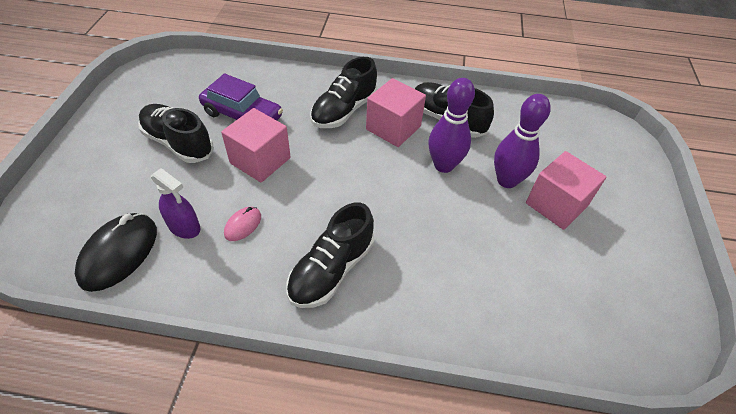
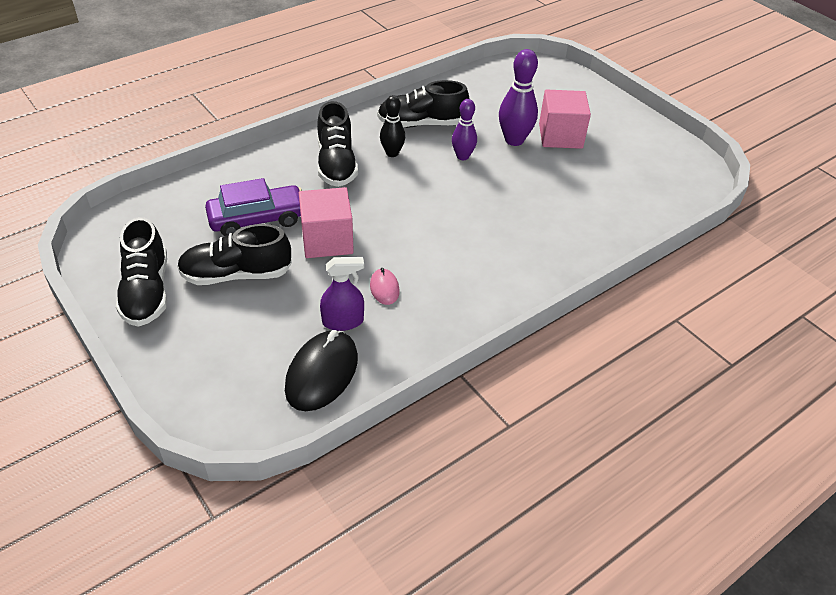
camera: 45 degrees left, 5 degrees down
(119, 253) = (322, 373): black mouse -> black mouse turned 45 degrees clockwise
(331, 270) = (485, 269): black shoe -> black shoe (146, 292)
(393, 128) = (392, 153): pink cube -> black bowling pin
(444, 165) = (462, 156): purple bowling pin -> purple bowling pin, size x0.65

